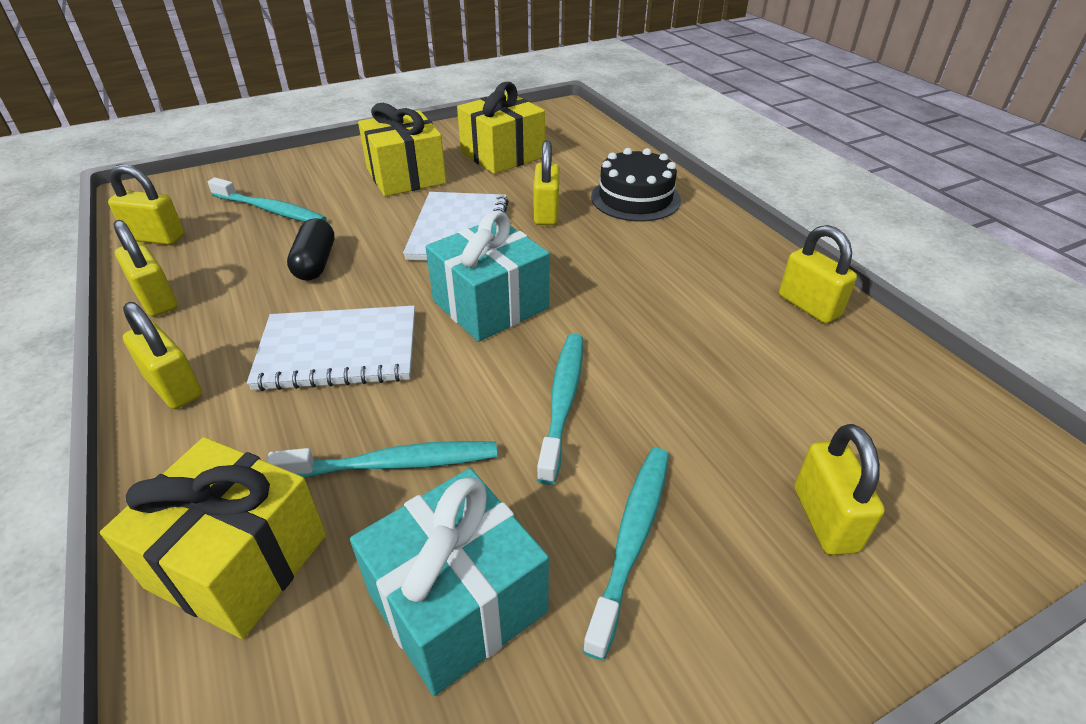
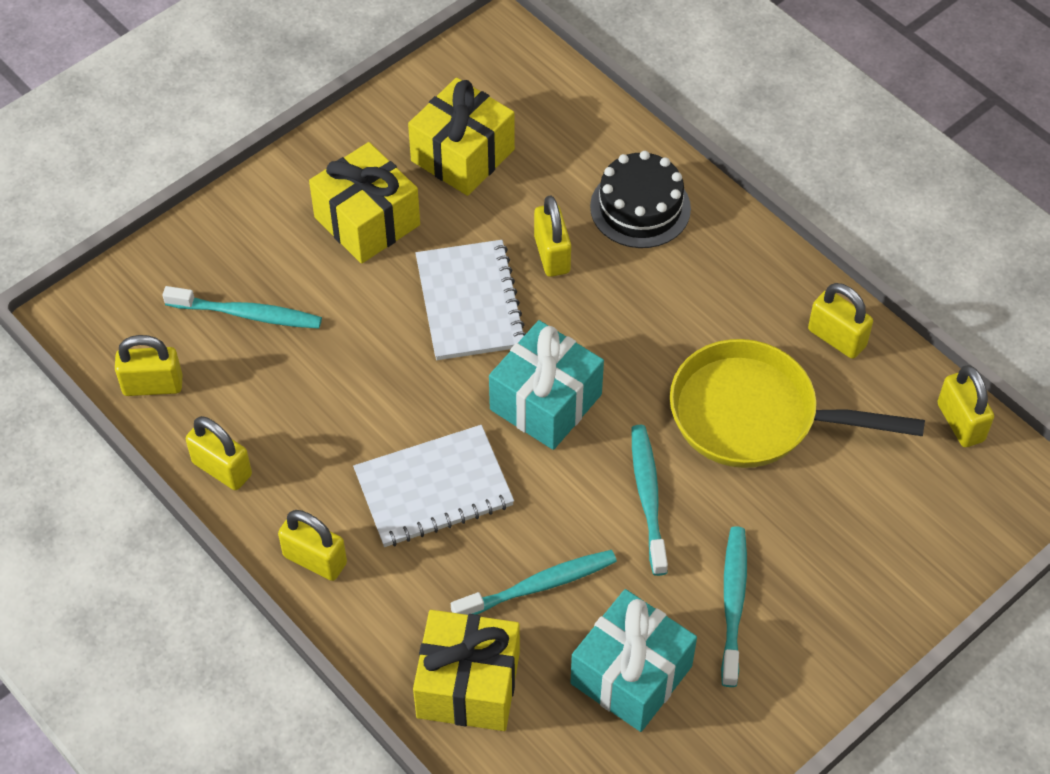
camera: 15 degrees left, 15 degrees up
(315, 263) = (347, 385): black capsule -> none
(706, 352) = (754, 415): none -> yellow pan
(825, 519) = (863, 555): yellow padlock -> yellow padlock (960, 422)

